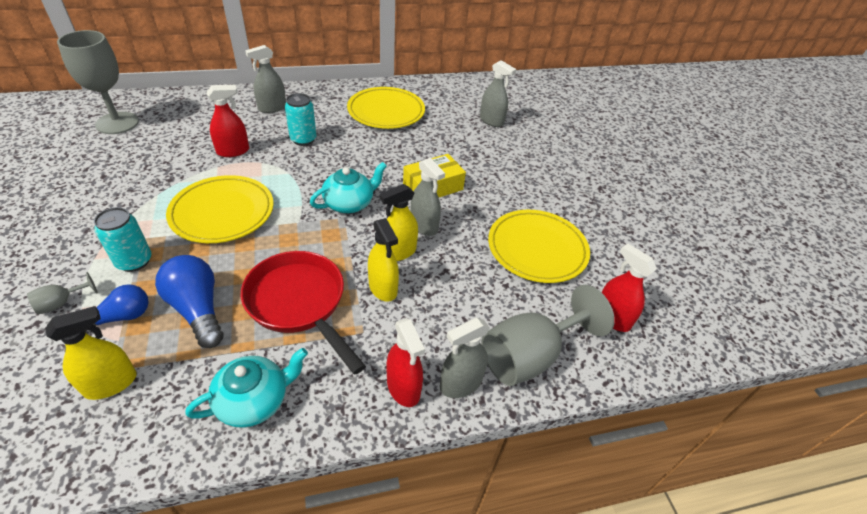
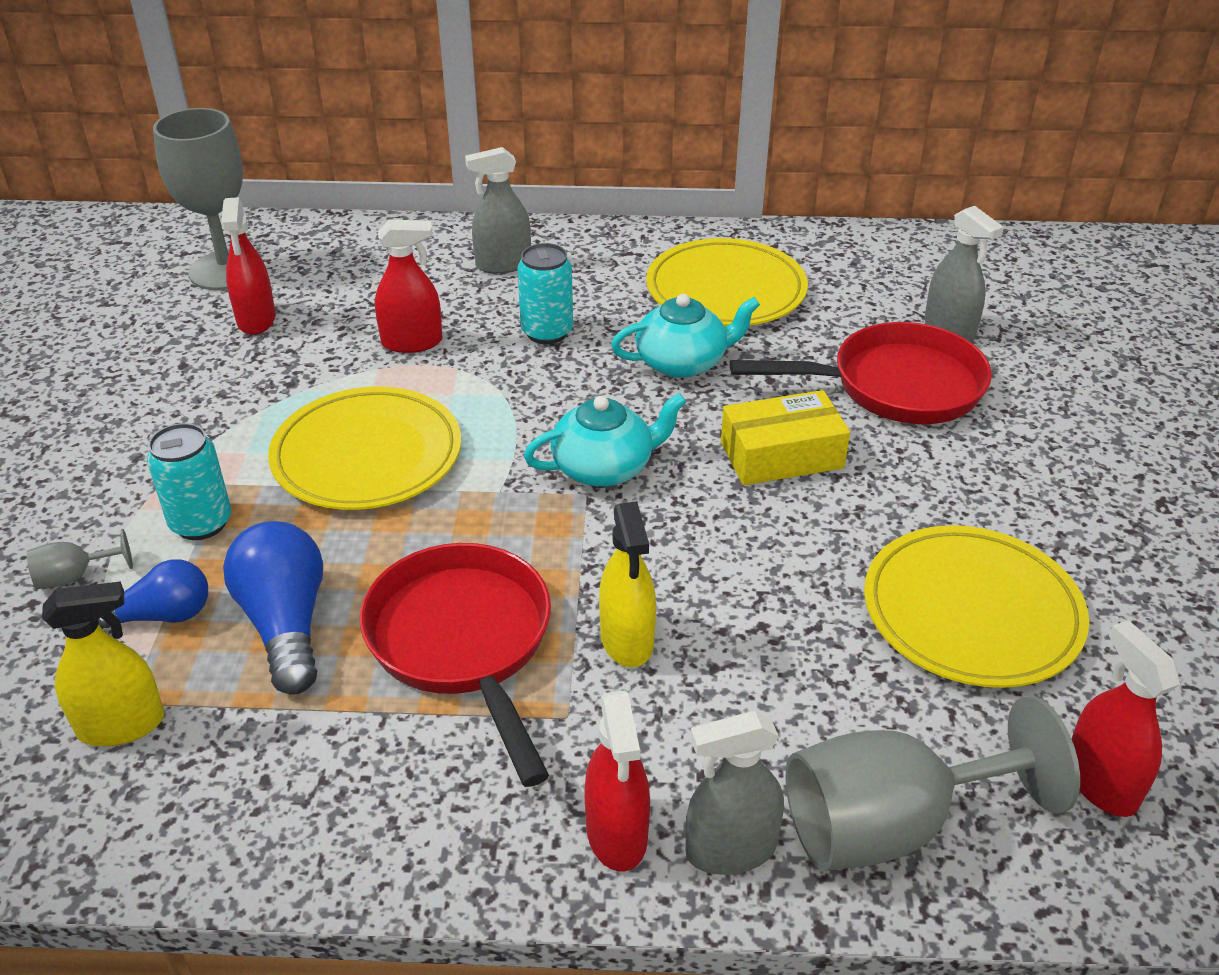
camera: 20 degrees right, 5 degrees down
(142, 147) = (256, 320): none -> red spray bottle
(254, 400) = (344, 801): turquoise teapot -> turquoise teapot (683, 362)
(398, 252) = (676, 576): yellow spray bottle -> none
(424, 225) = (741, 531): grey spray bottle -> none
(475, 149) = (895, 386): none -> red pan

